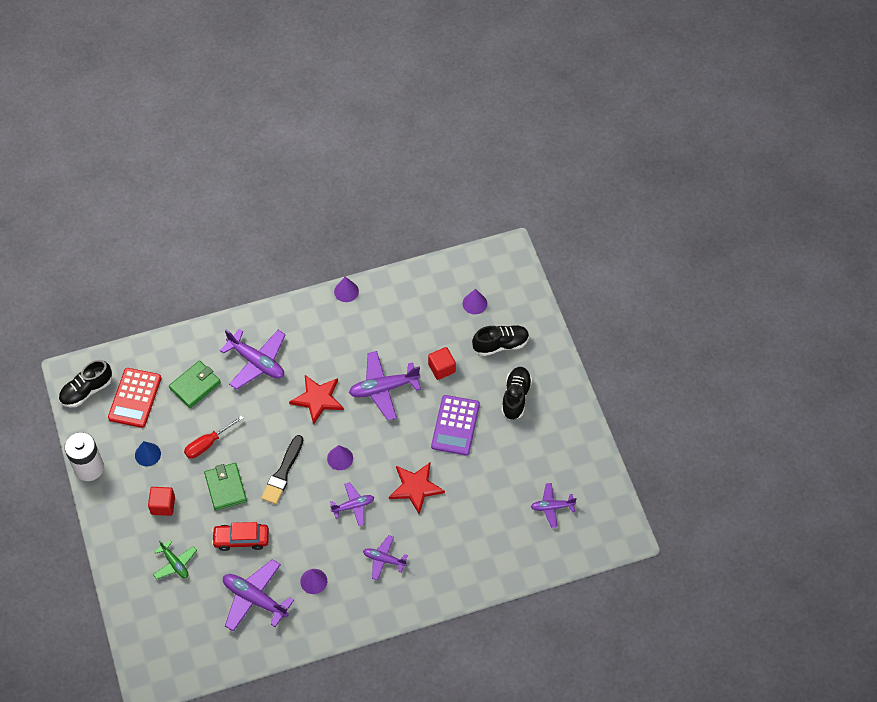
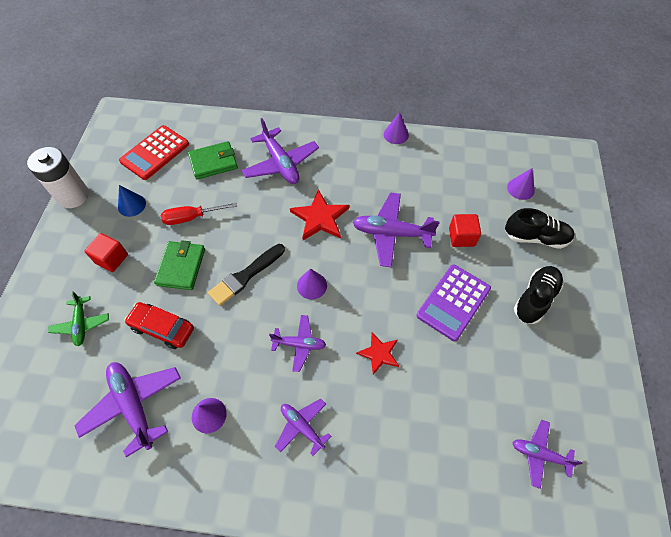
camera: 25 degrees right, 0 degrees up
(86, 391) = (120, 132): black shoe -> none
(416, 487) = (379, 353): red star -> red star, size x0.63

